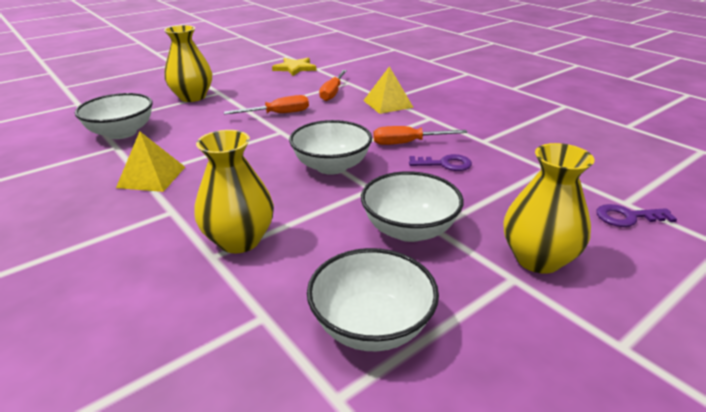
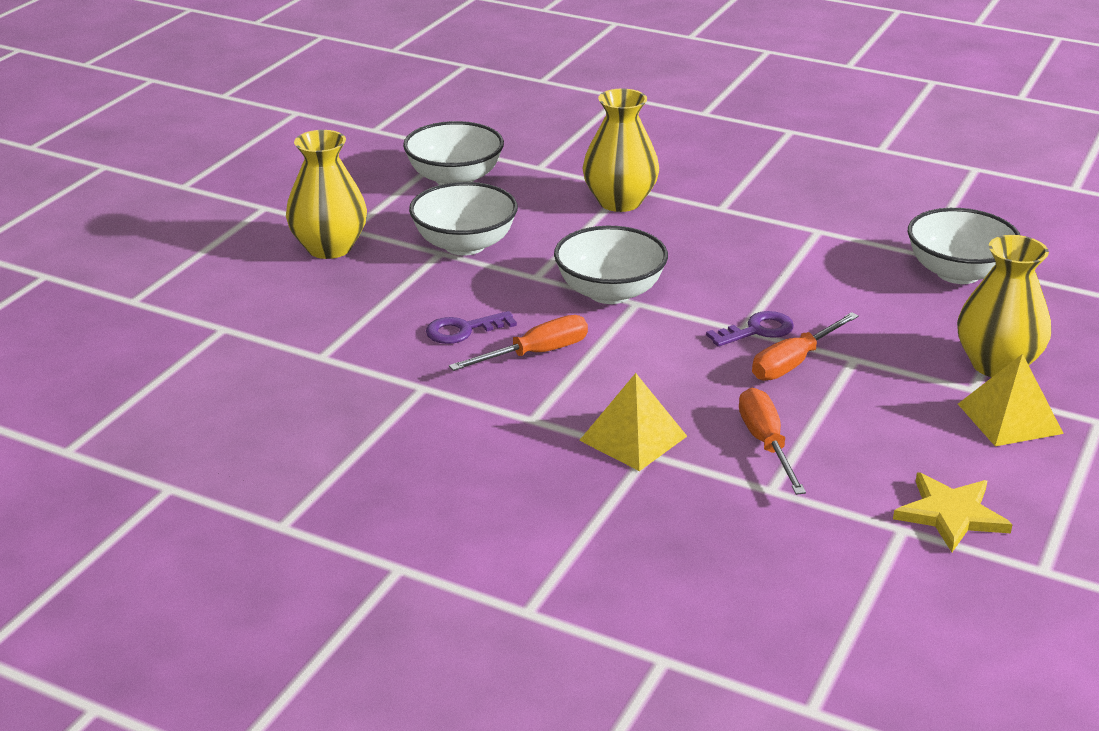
camera: 155 degrees right, 0 degrees up
(151, 177) = (803, 231): yellow pyramid -> yellow pyramid (1010, 418)
(627, 217) = (227, 309): purple key -> purple key (757, 330)

